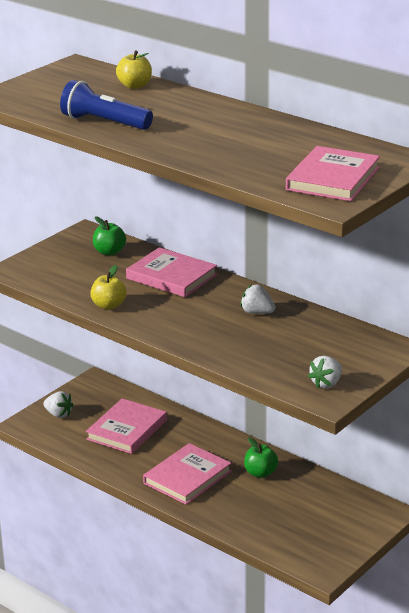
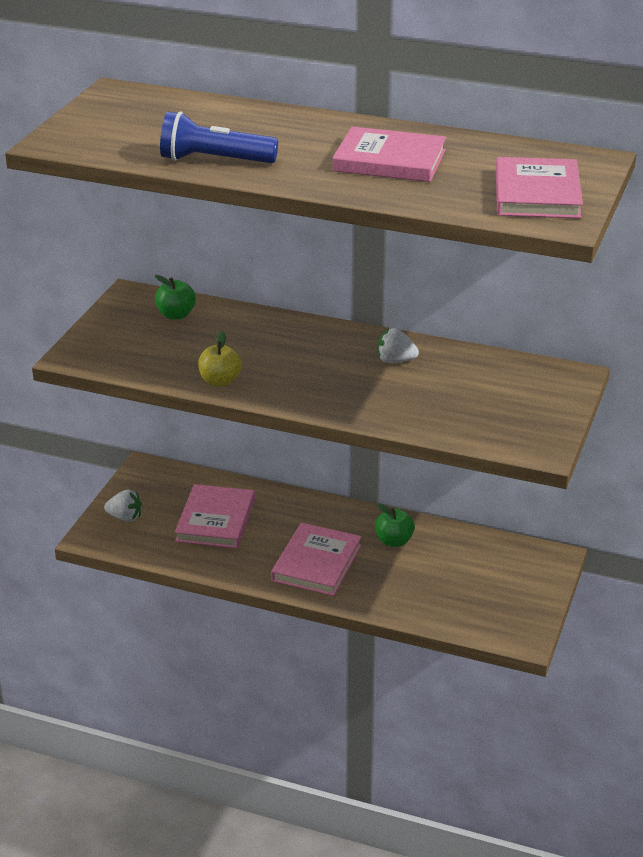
camera: 20 degrees left, 5 degrees up
(135, 86) = (210, 109): yellow apple -> none
(171, 276) = (269, 333): pink book -> pink book (389, 161)
(326, 384) = (528, 431): white strawberry -> none

